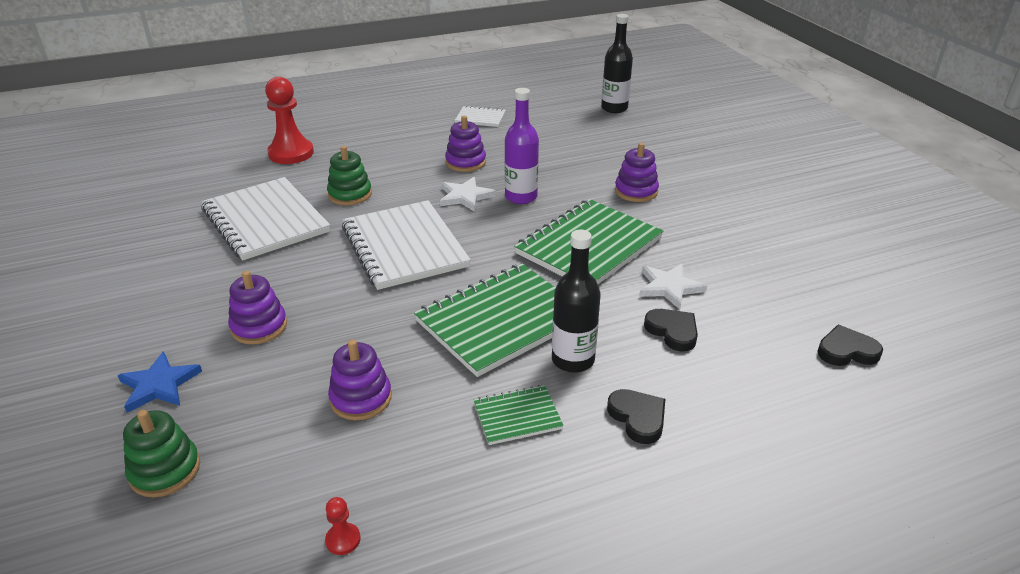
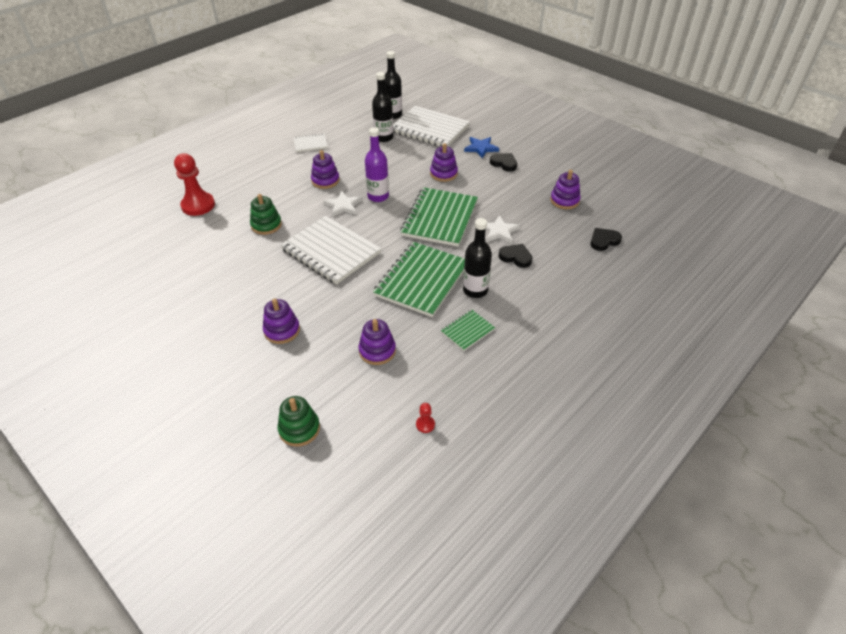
camera: 25 degrees left, 10 degrees up
(159, 385) = (250, 385): blue star -> blue star (481, 148)
(265, 221) = (224, 260): white notebook -> white notebook (429, 129)
(582, 131) = (383, 137): none -> black bottle
(638, 418) = (527, 310): black heart -> black heart (504, 163)
(810, 273) = (564, 200): none -> purple stacking toy

